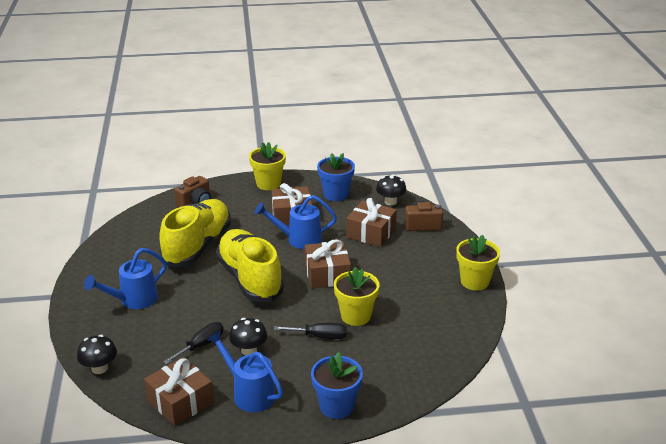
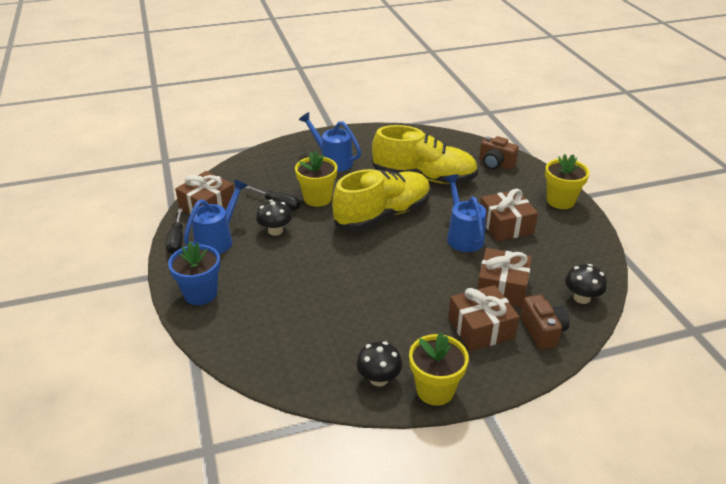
camera: 80 degrees right, 5 degrees up
(99, 368) = (245, 163): black mushroom -> black mushroom (379, 379)
(320, 336) = (302, 271): black screwdriver -> black screwdriver (176, 241)
(327, 274) = (407, 263): brown gift -> brown gift (481, 328)
(336, 194) = (569, 251): blue flower pot -> none
(356, 316) = (340, 292): yellow flower pot -> yellow flower pot (317, 198)

